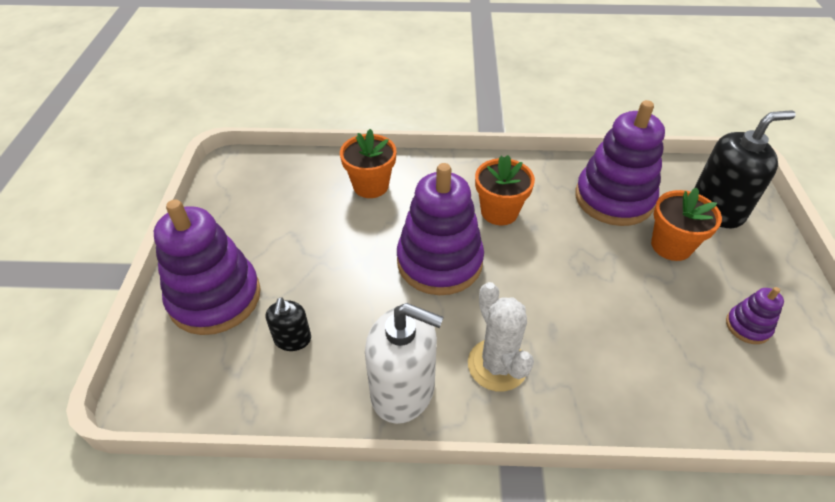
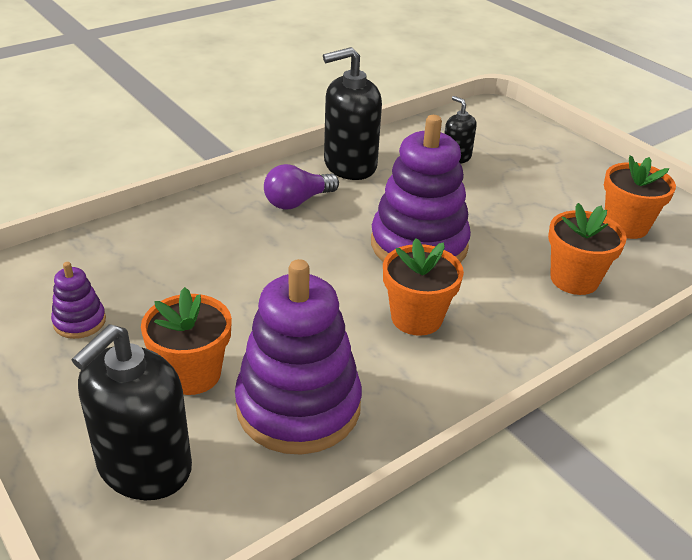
camera: 140 degrees right, 10 degrees down
(215, 297) = (542, 154): purple stacking toy -> none
(276, 200) = (626, 226): none -> orange flower pot
(403, 390) = (350, 165): white soap dispenser -> black soap dispenser
(497, 365) = (298, 201): white cactus -> purple light bulb

